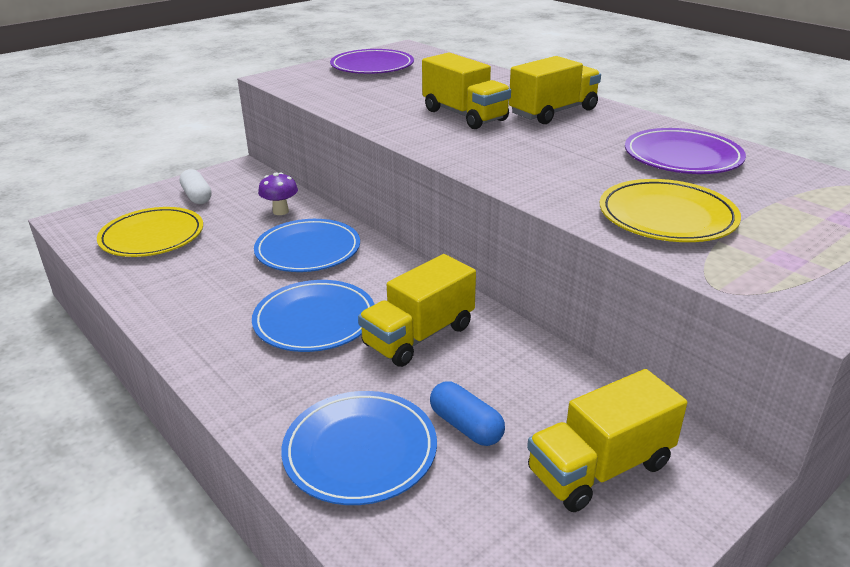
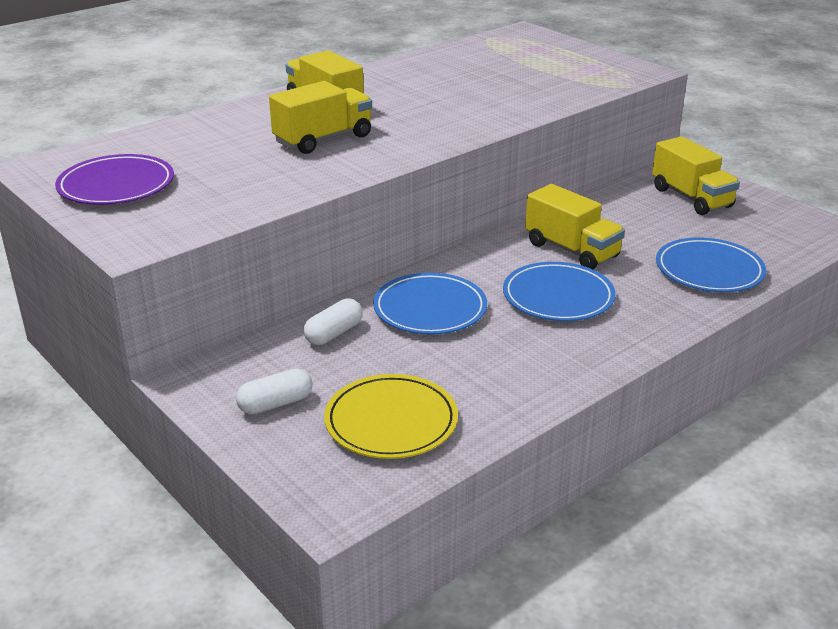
camera: 90 degrees left, 0 degrees up
(280, 211) = (334, 333): purple mushroom -> white capsule
(466, 426) = (670, 234): blue capsule -> none
(667, 216) = (541, 88): yellow plate -> none
(682, 157) = (437, 73): purple plate -> none

